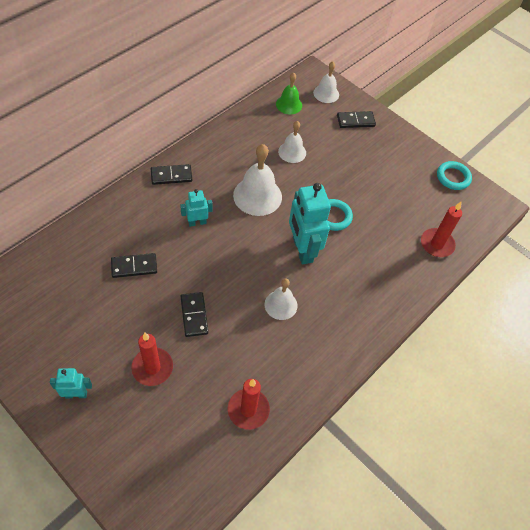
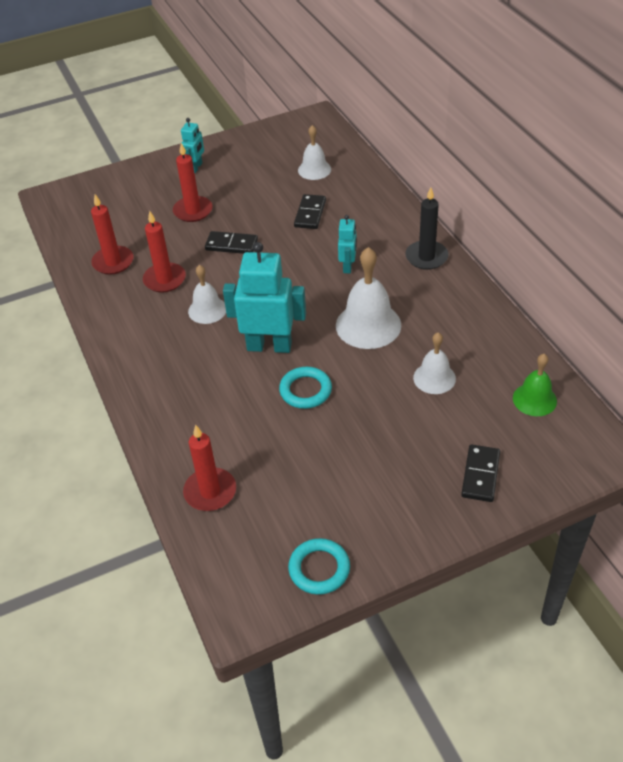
camera: 120 degrees right, 10 degrees down
(171, 176) = (426, 257): black domino -> black candle
(256, 353) = (164, 280): none -> red candle
(326, 93) = (553, 454): white bell -> white bell (314, 169)

